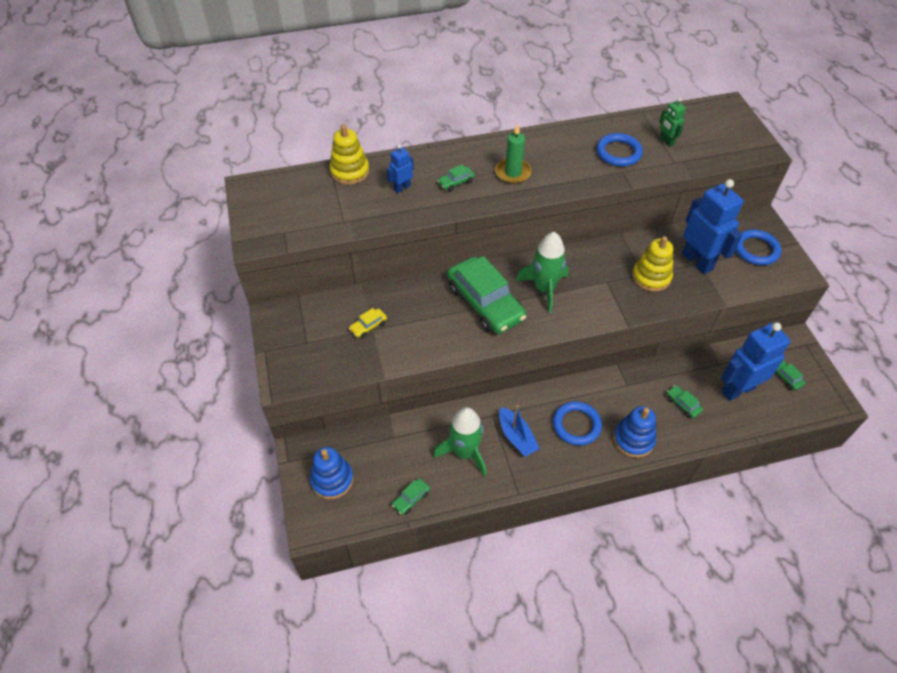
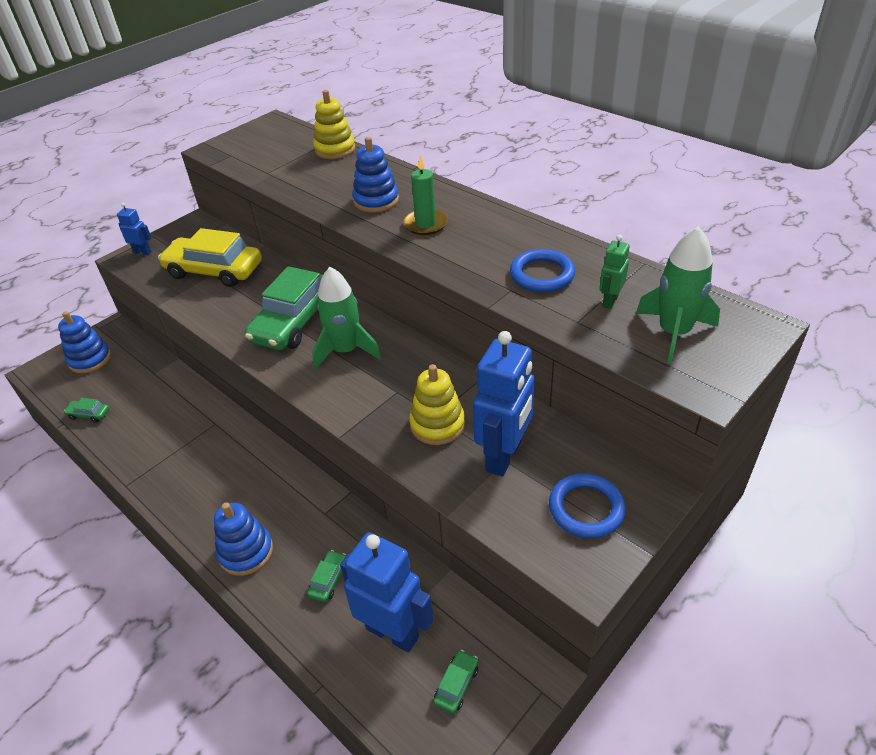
camera: 60 degrees right, 10 degrees down
(368, 326) = (214, 270): yellow car -> yellow car, size x2.47
(402, 188) = (339, 179): blue robot -> blue robot (142, 252)
(456, 182) = (376, 201): green car -> blue stacking toy
(464, 452) = (158, 425): green rocket -> green rocket (674, 333)
(516, 437) = (197, 453): blue boat -> none
(576, 425) = (238, 493): blue ring -> none

